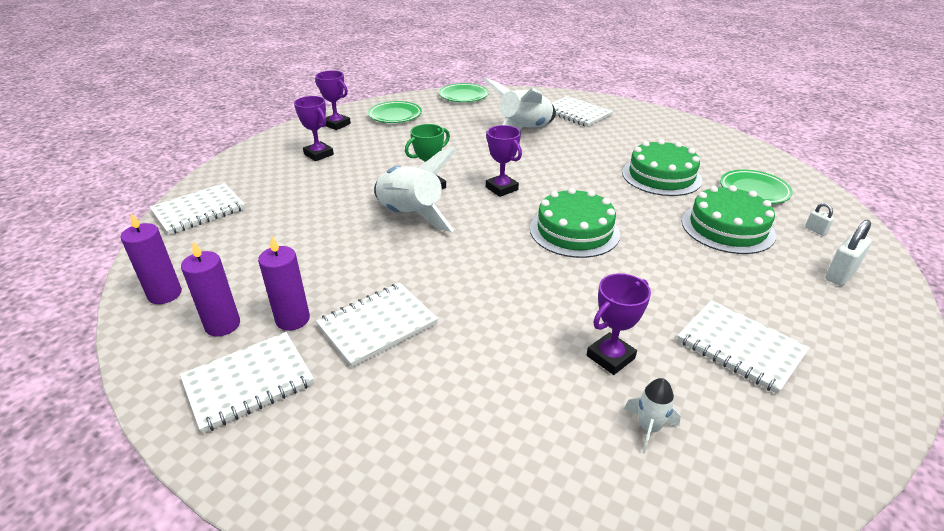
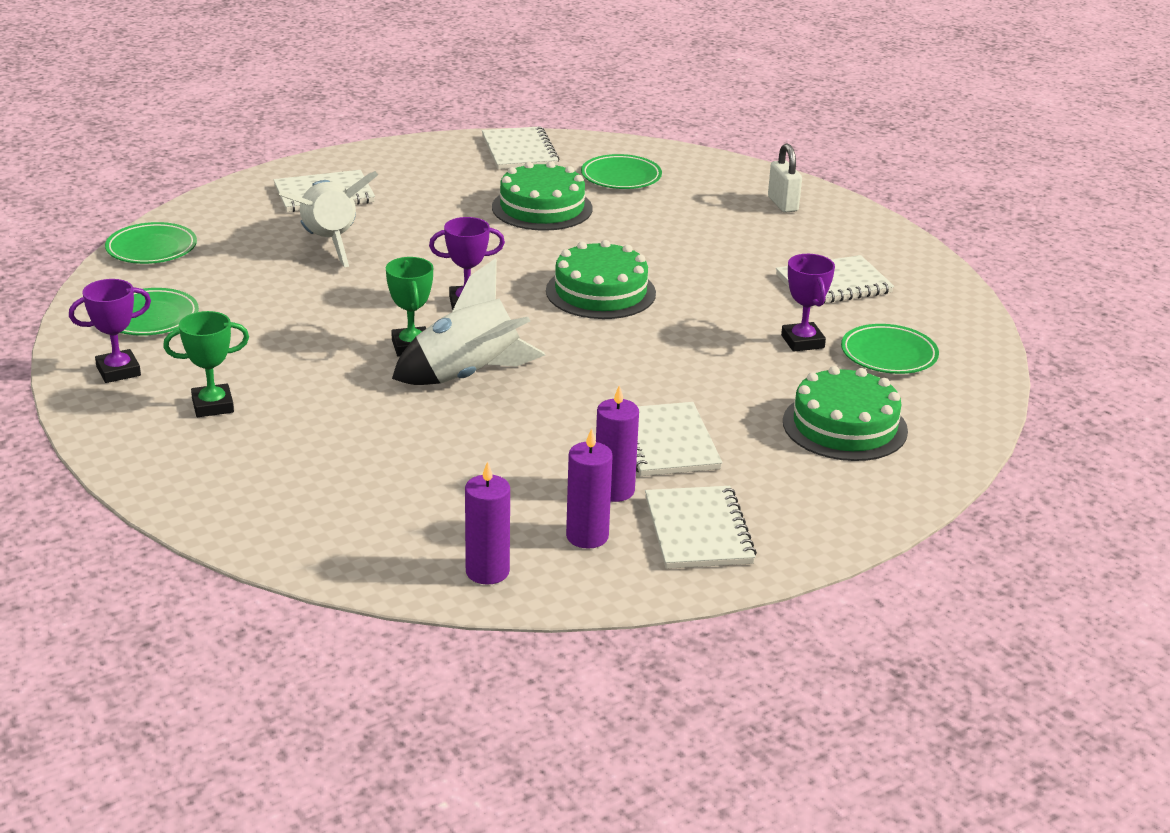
camera: 65 degrees left, 5 degrees down
(199, 211) = (287, 528): white notebook -> white notebook (519, 151)
(318, 154) = (213, 405): purple trophy -> green trophy
(648, 428) = (888, 355): white rocket -> green plate
(727, 228) = (671, 217): green cake -> green cake (844, 426)
(815, 230) = (713, 183): white padlock -> none

